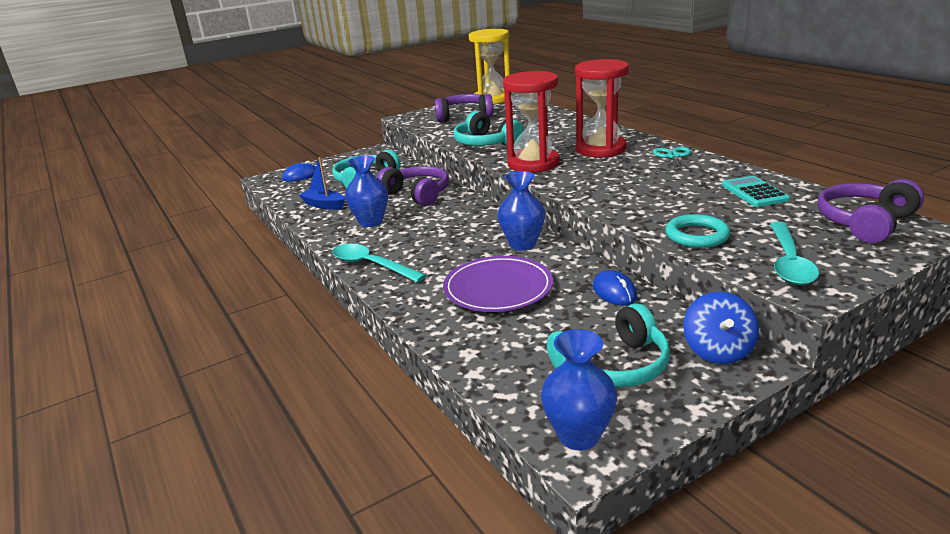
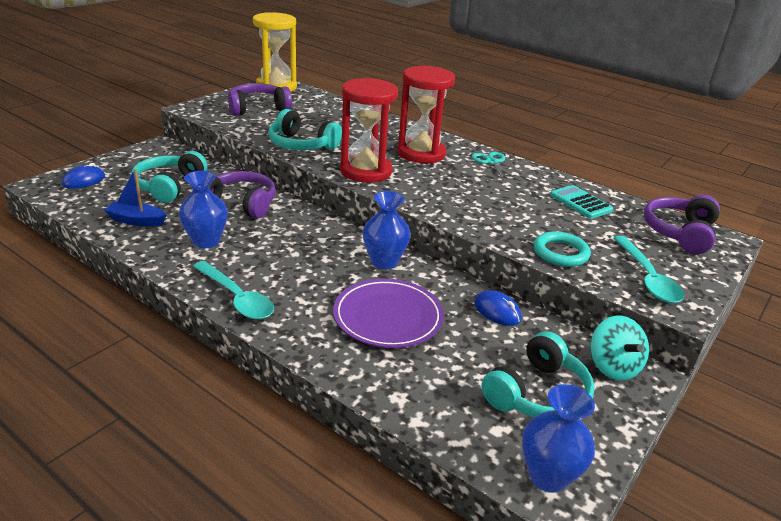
camera: 25 degrees left, 5 degrees up
(371, 265) = (237, 298): turquoise spoon -> turquoise spoon turned 150 degrees counterclockwise
(718, 351) = (613, 366): blue spinning top -> turquoise spinning top

